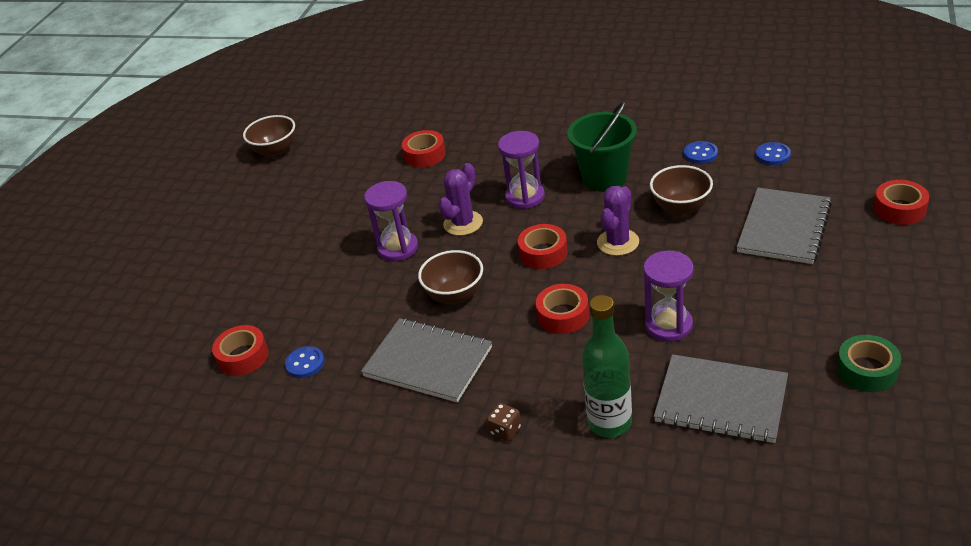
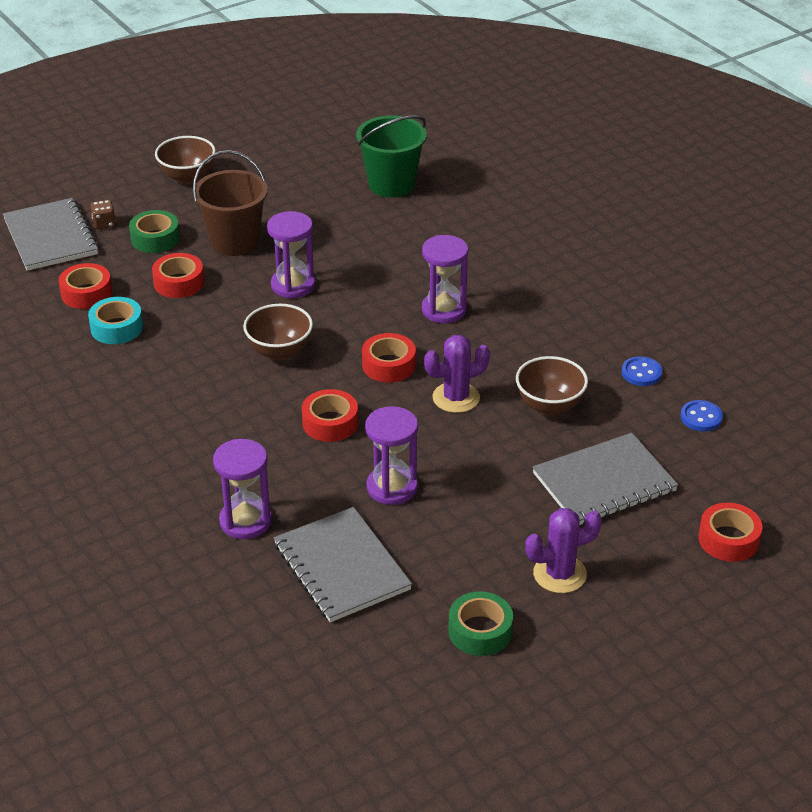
camera: 35 degrees right, 0 degrees up
(244, 284) = (155, 238): none -> green tape
(275, 151) = (318, 140): brown bowl -> brown bowl (187, 177)
(305, 363) = (116, 328): blue button -> turquoise tape
(310, 248) = (234, 242): none -> brown bucket
(425, 155) = (422, 220): red tape -> red tape (179, 282)
(428, 362) = (193, 387): grey notebook -> grey notebook (50, 237)
(463, 223) = (366, 298): purple cactus -> purple cactus (559, 574)
(505, 430) = (173, 472): brown dice -> brown dice (104, 223)
(604, 178) = (529, 338): green bucket -> green bucket (391, 184)
(609, 422) = (245, 521): green bottle -> purple hourglass

